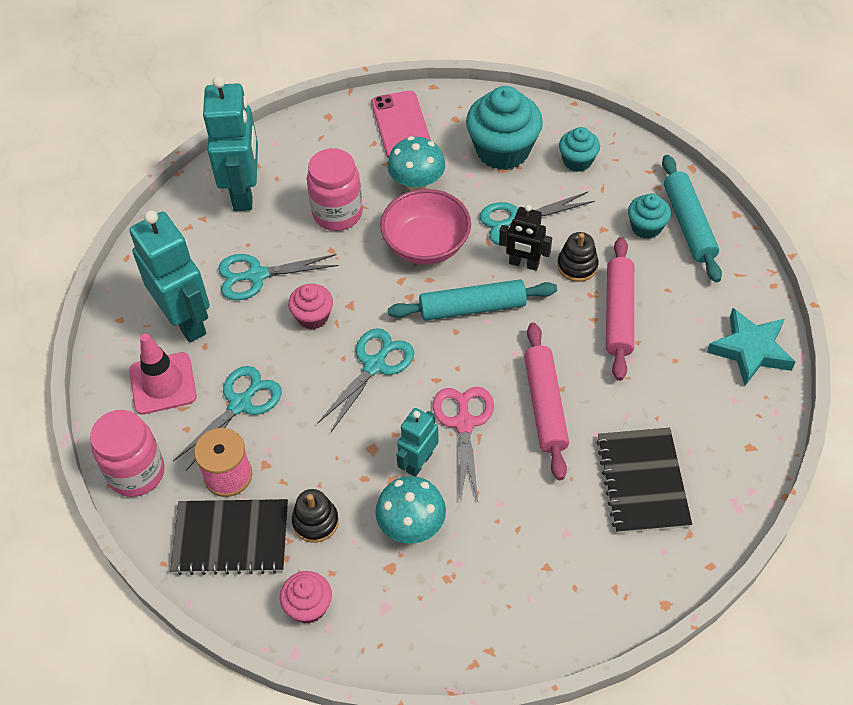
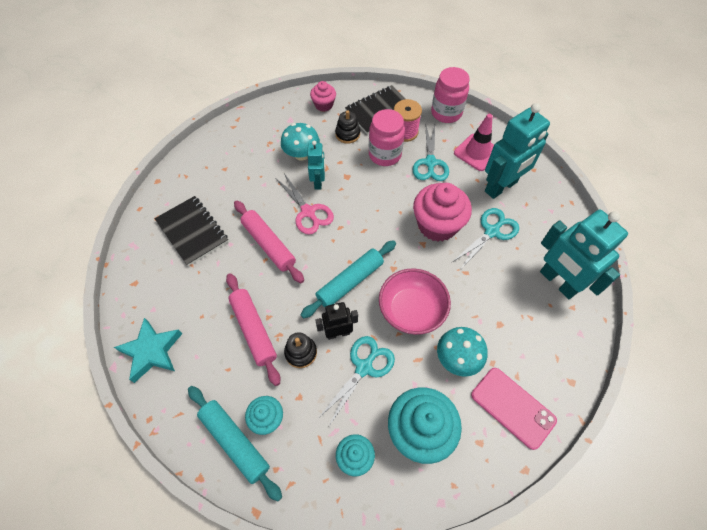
camera: 145 degrees right, 5 degrees up
(186, 320) = (501, 187): turquoise robot -> turquoise robot turned 60 degrees counterclockwise
(313, 317) = (437, 225): pink cupcake -> pink cupcake, size x1.85
(337, 213) = (486, 301): pink jar -> pink jar (385, 155)
(375, 365) = (379, 217): turquoise scissors -> none

